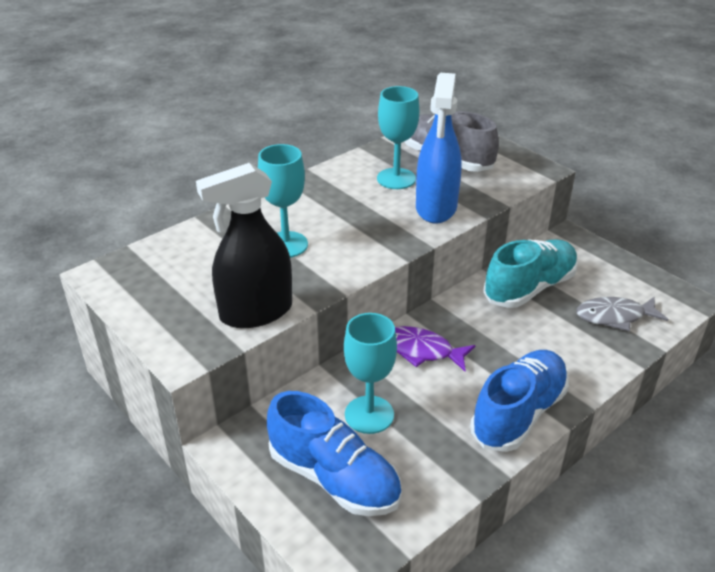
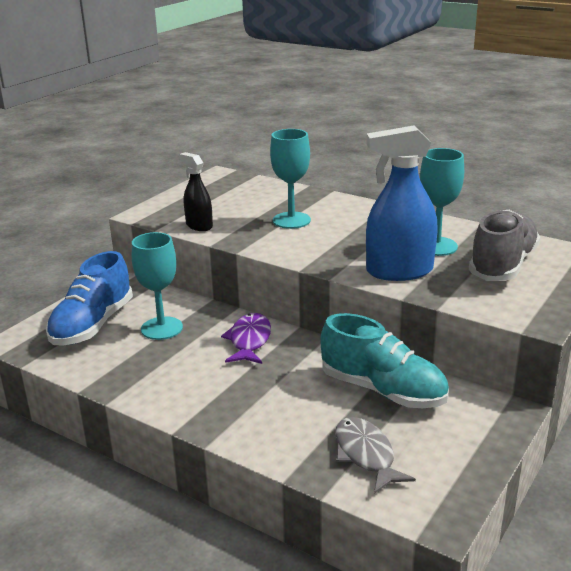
camera: 75 degrees right, 10 degrees down
(256, 312) = (199, 226): black spray bottle -> black spray bottle, size x0.57
(518, 413) = (183, 401): blue shoe -> none

